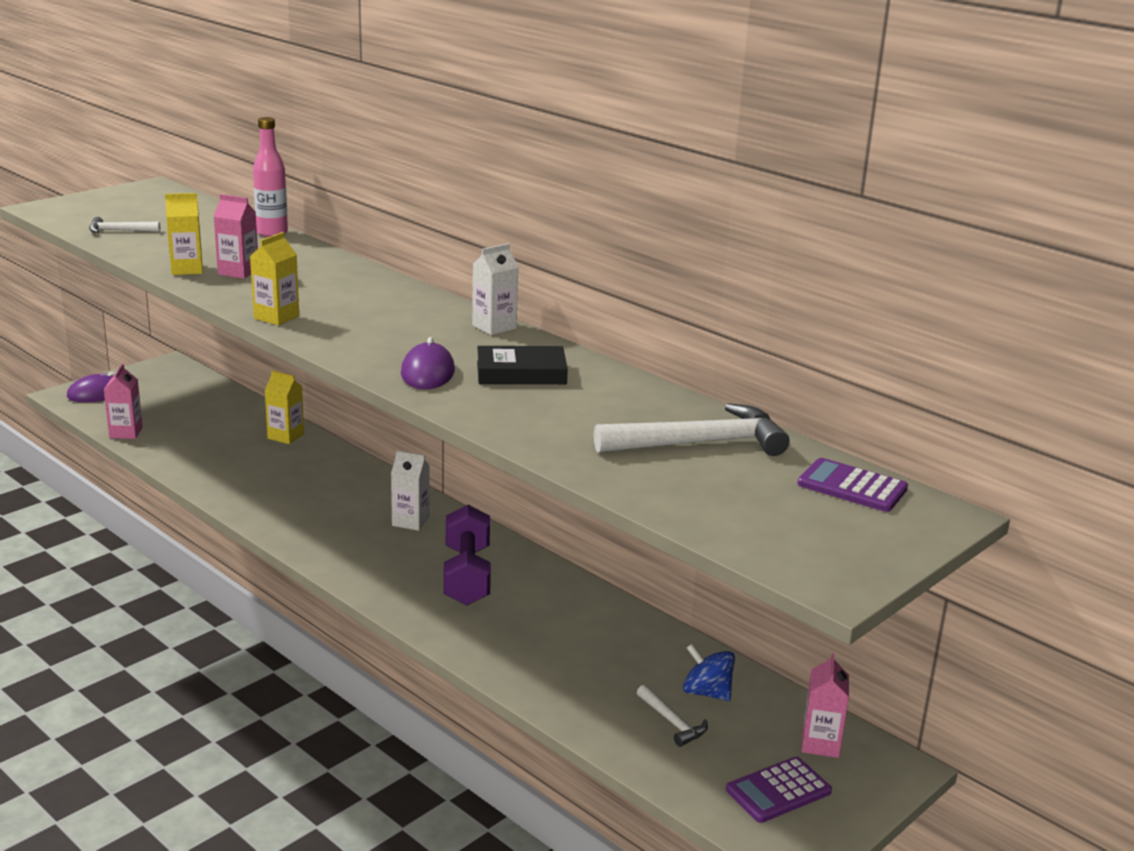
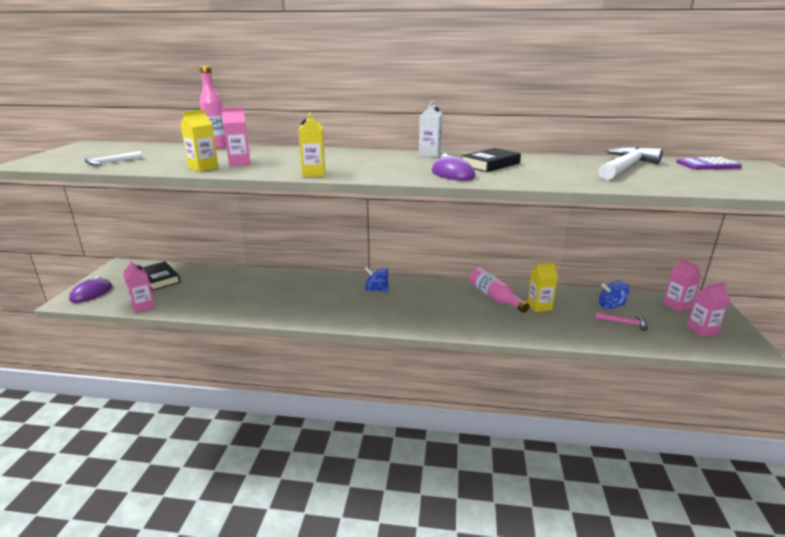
camera: 35 degrees left, 0 degrees up
(186, 401) = (160, 279): none -> black book
(285, 436) = (248, 276): yellow carton -> yellow carton (539, 306)
(410, 521) = (376, 290): white carton -> blue spinning top
(467, 575) = (442, 302): purple dumbbell -> none
(551, 602) = (494, 297): none -> pink bottle
(672, 722) = (623, 323): white hammer -> pink hammer
(778, 791) = (702, 330): purple calculator -> pink carton

